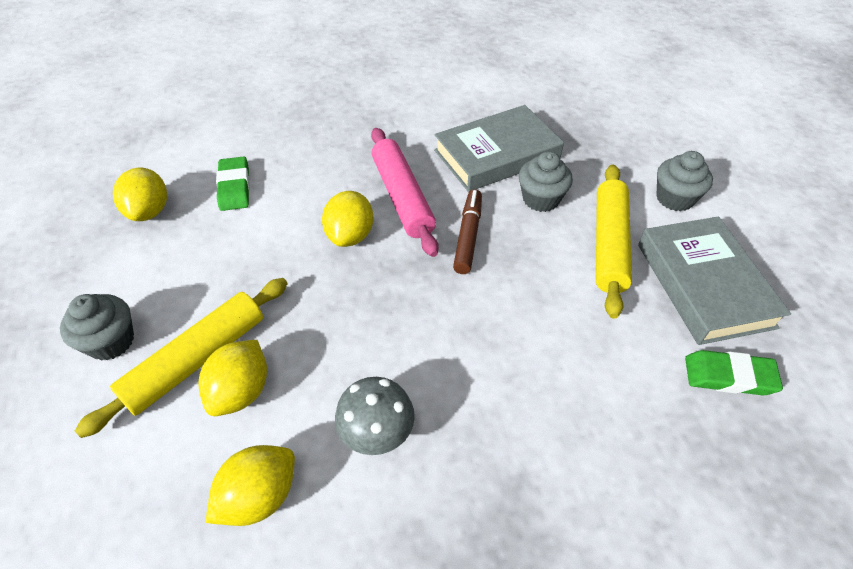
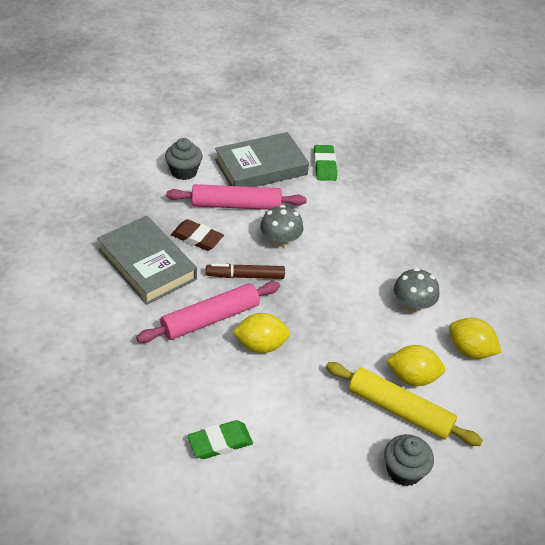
camera: 105 degrees left, 5 degrees down
(149, 211) = (265, 502): yellow lemon -> none
(533, 282) = (280, 241): none -> grey mushroom
(541, 199) = (197, 238): grey cupcake -> brown eraser
(609, 244) = (236, 205): yellow rolling pin -> pink rolling pin

